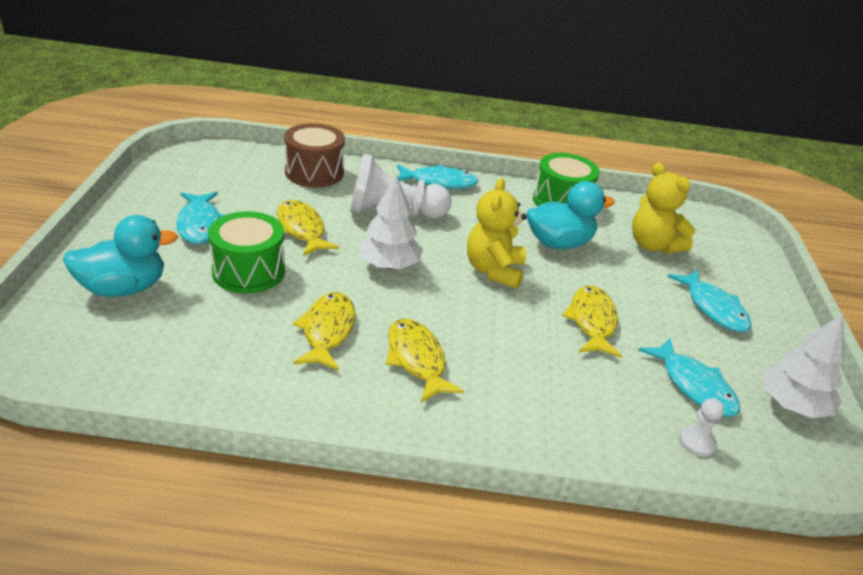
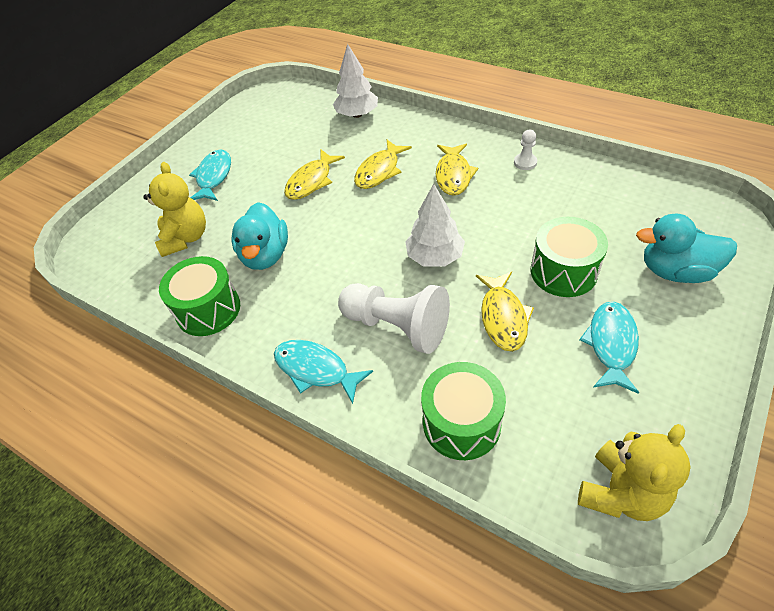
camera: 145 degrees left, 15 degrees up
(314, 172) = (461, 423): brown drum -> green drum
(327, 331) = (509, 205): yellow fish -> yellow fish (379, 171)
(494, 271) = (348, 236): yellow teddy bear -> yellow teddy bear (621, 492)
(559, 243) = (265, 255): turquoise duck -> turquoise duck turned 105 degrees counterclockwise
(694, 386) = (292, 134): turquoise fish -> none
(697, 442) = (324, 110): white pawn -> white pawn (525, 162)
(792, 405) = (249, 117): white tree -> white tree (357, 114)

